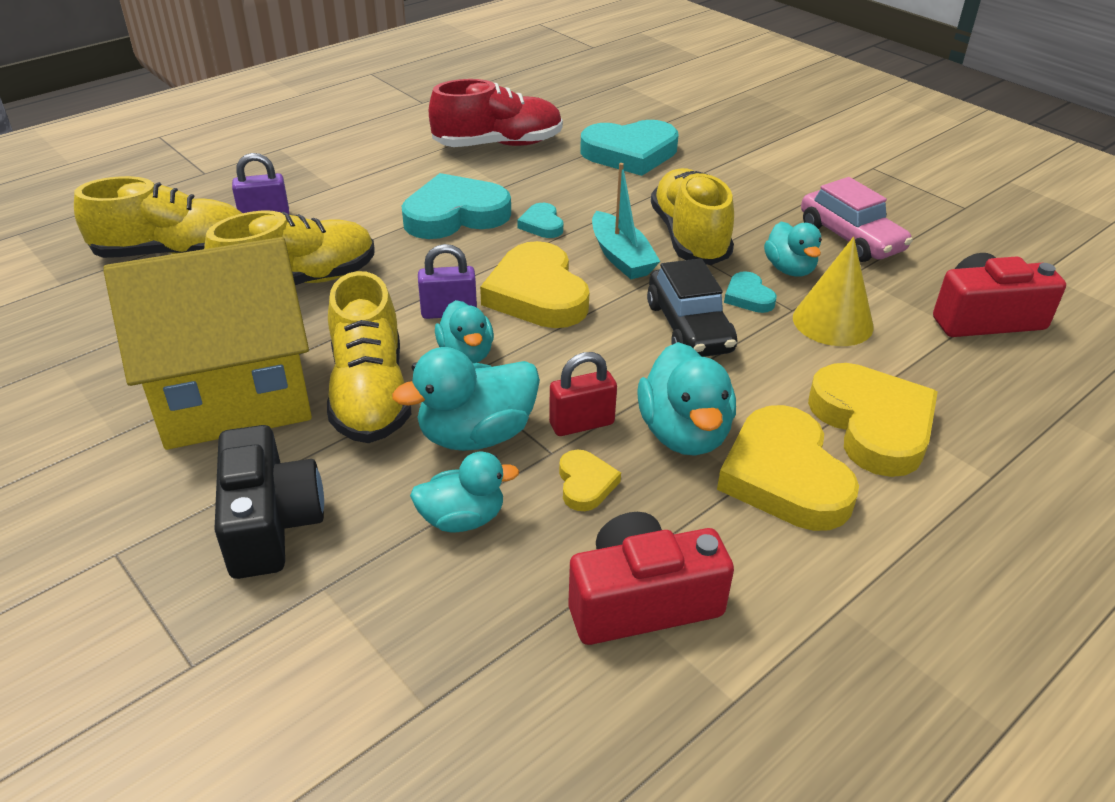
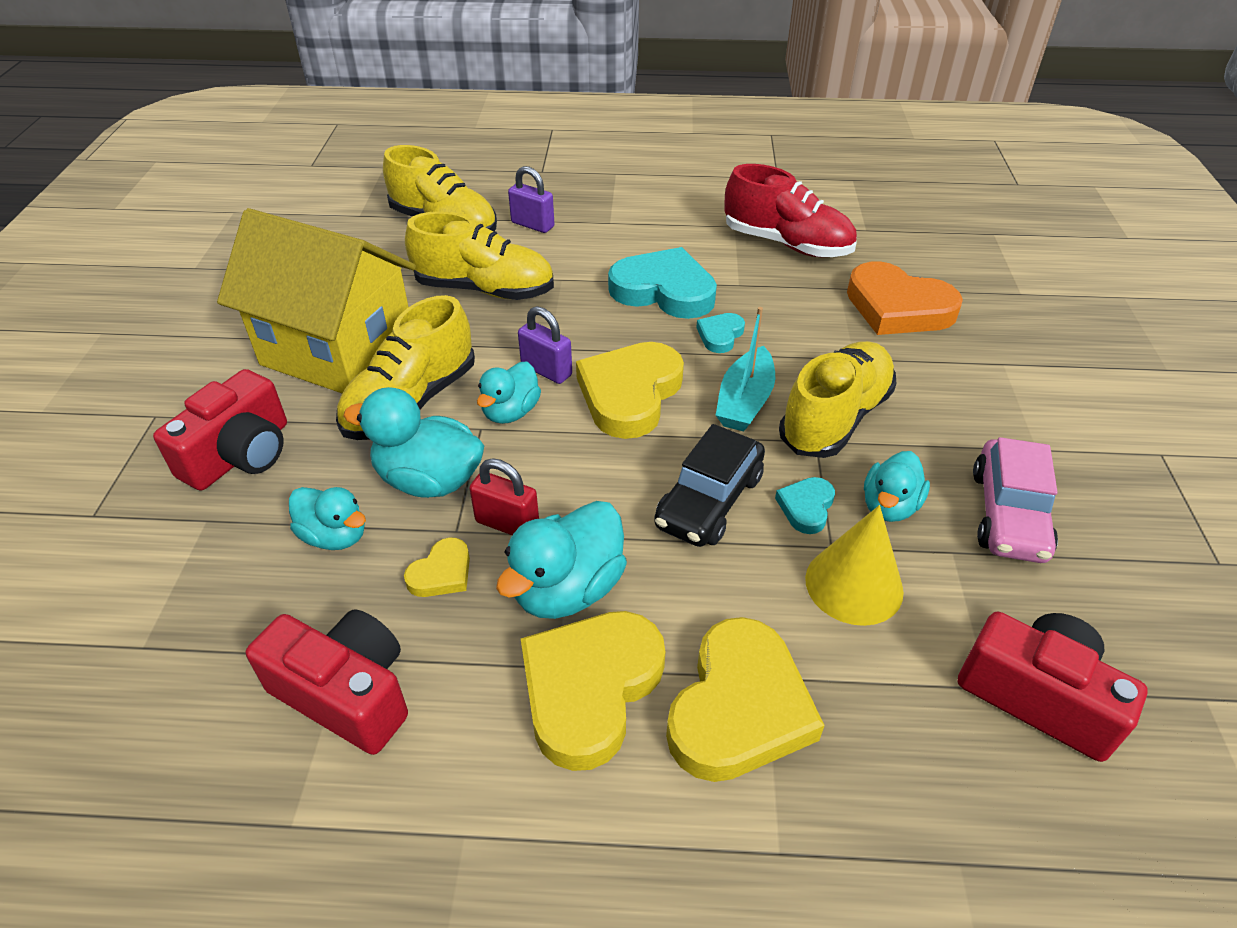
camera: 45 degrees right, 5 degrees up
(270, 523) = (240, 454): black camera -> red camera
(630, 153) = (898, 307): turquoise heart -> orange heart

